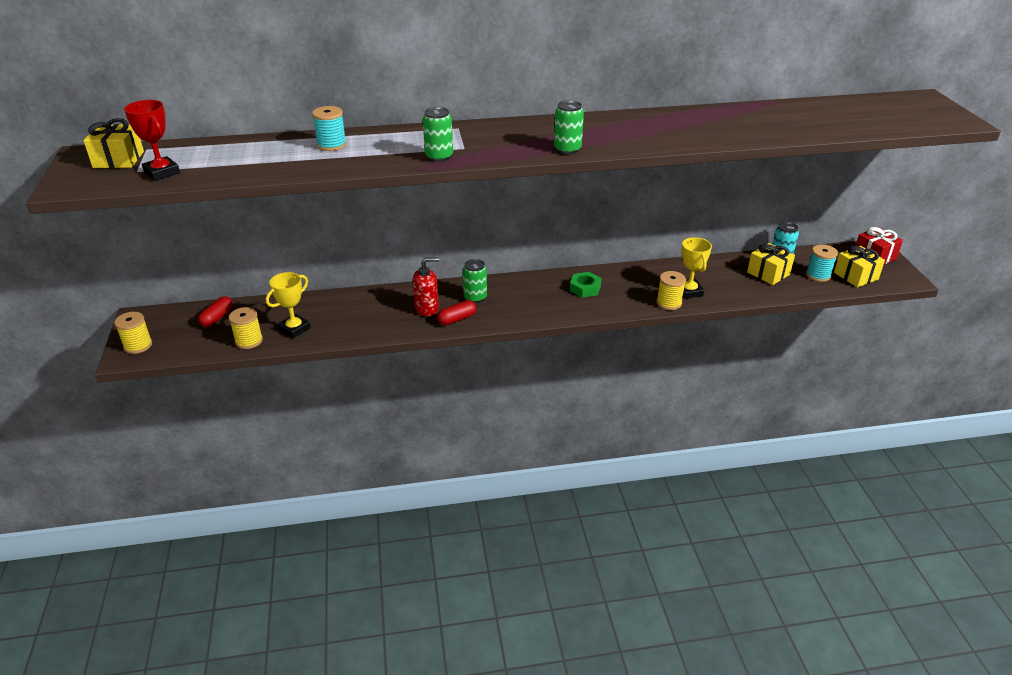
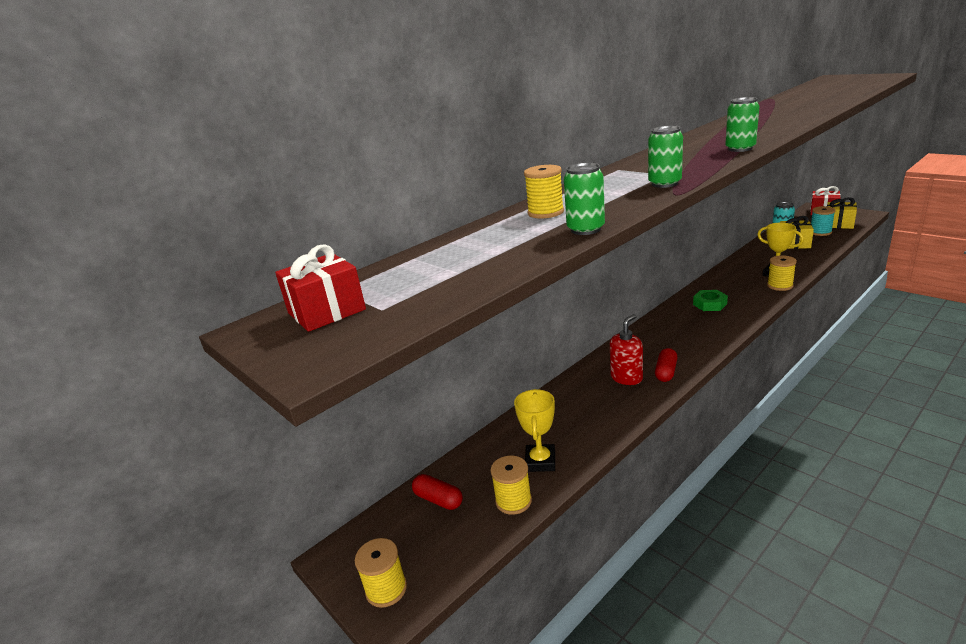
camera: 30 degrees left, 10 degrees down
(118, 160) = (326, 311): yellow gift -> red gift
(162, 172) = (420, 296): red trophy -> none
(217, 318) = (438, 499): red capsule -> red capsule turned 45 degrees counterclockwise
(331, 145) = (545, 212): turquoise spool -> yellow spool
(475, 297) = (647, 350): green can -> green can (585, 229)

